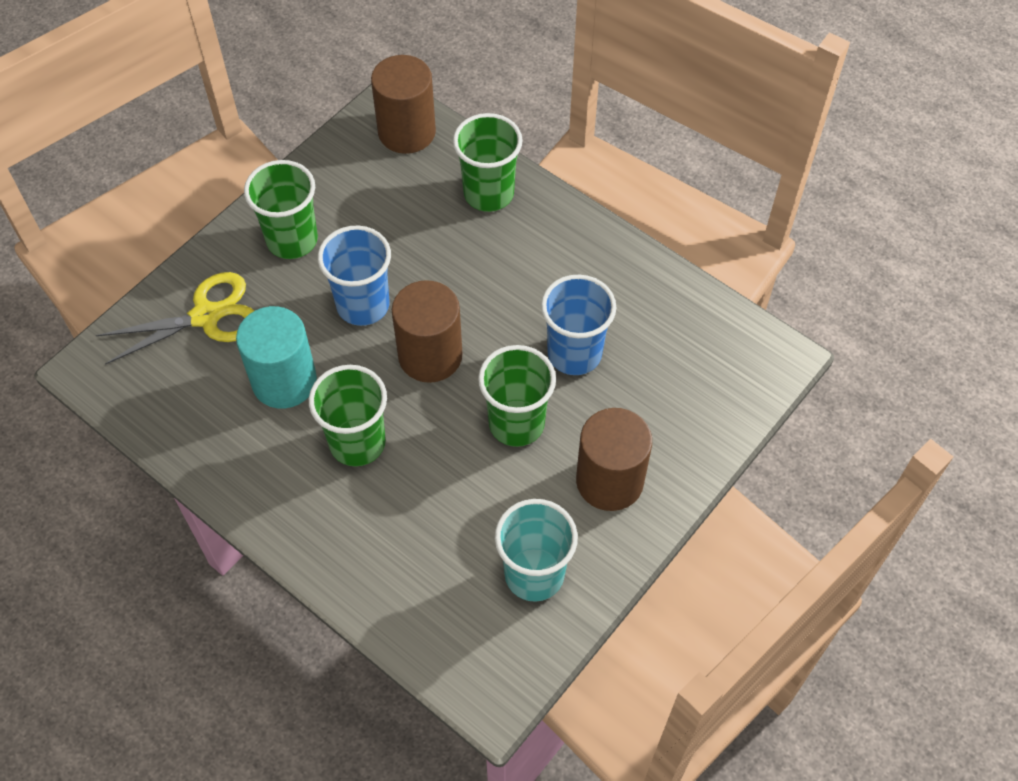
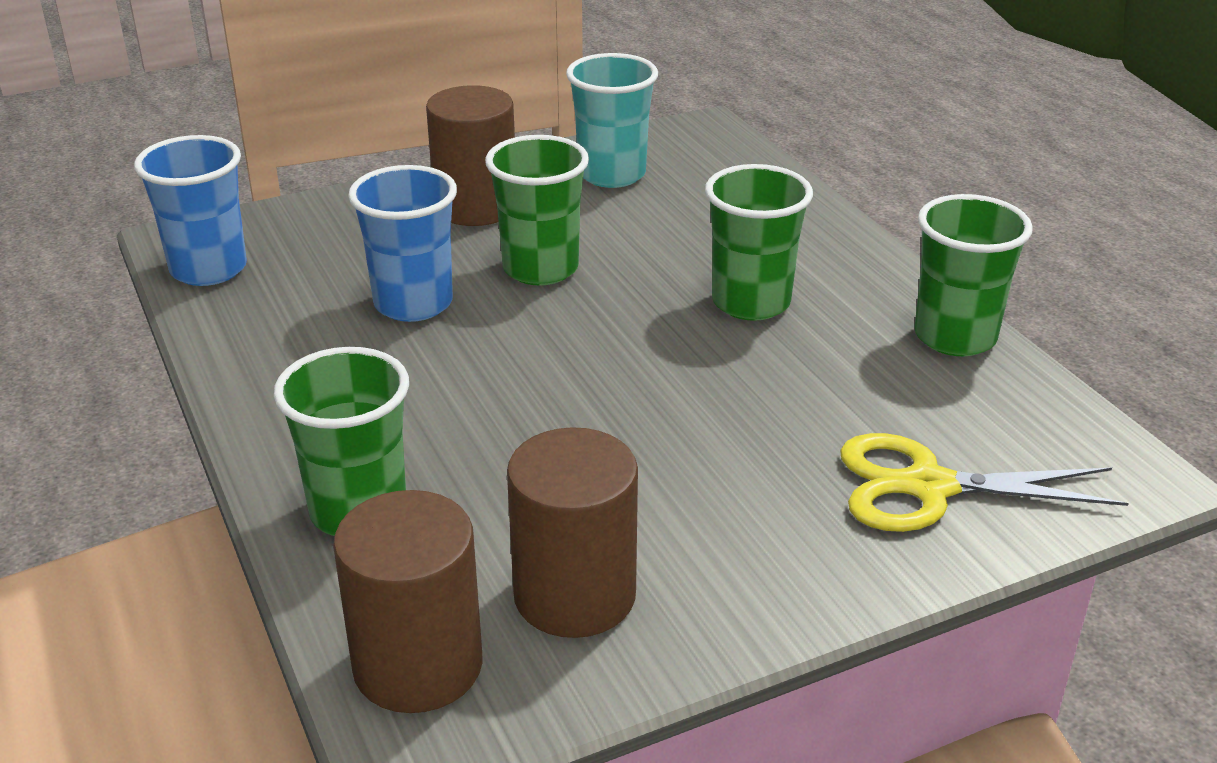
camera: 155 degrees left, 25 degrees down
(284, 381) = (826, 381): turquoise cylinder -> none
(292, 240) = (740, 549): green cup -> green cup (955, 337)
(363, 305) = (666, 429): blue cup -> blue cup (208, 269)
(430, 355) = (603, 351): brown cylinder -> brown cylinder (574, 595)

